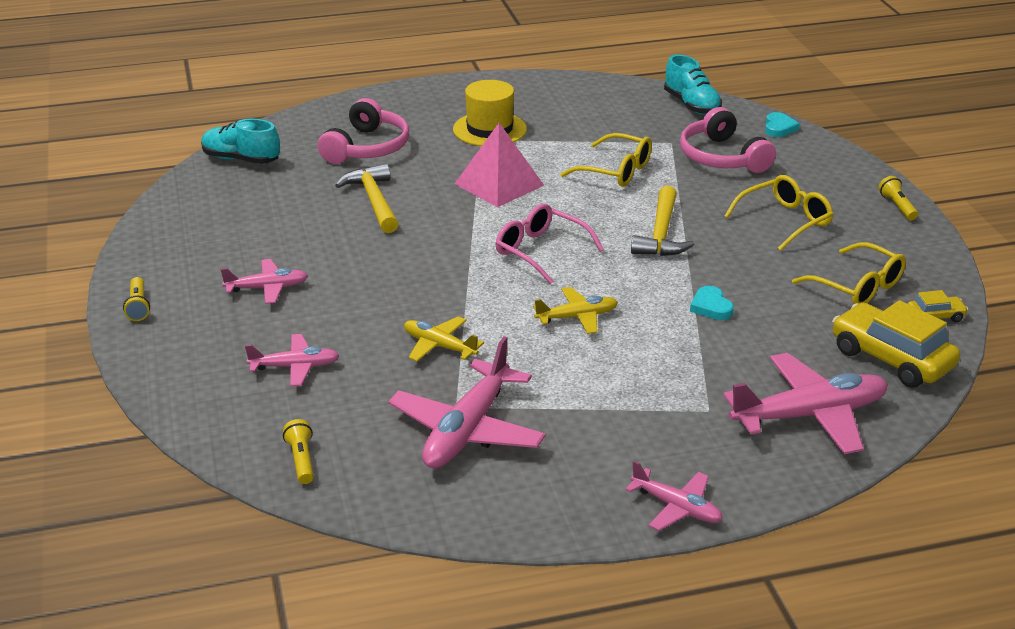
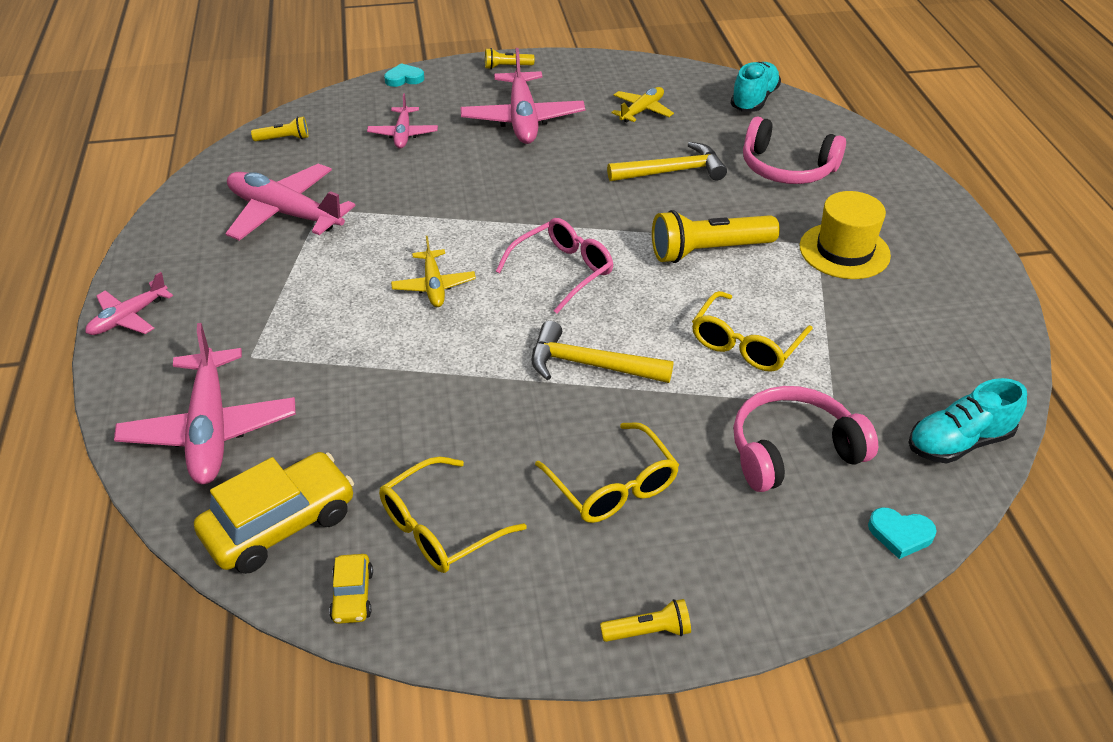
camera: 95 degrees right, 10 degrees up
(267, 288) = (523, 119): pink plane -> pink plane, size x1.80
(439, 346) = (410, 203): yellow plane -> yellow plane (642, 111)
(499, 184) = (708, 251): pink pyramid -> yellow flashlight
(711, 307) = (428, 384): turquoise heart -> turquoise heart (404, 78)

